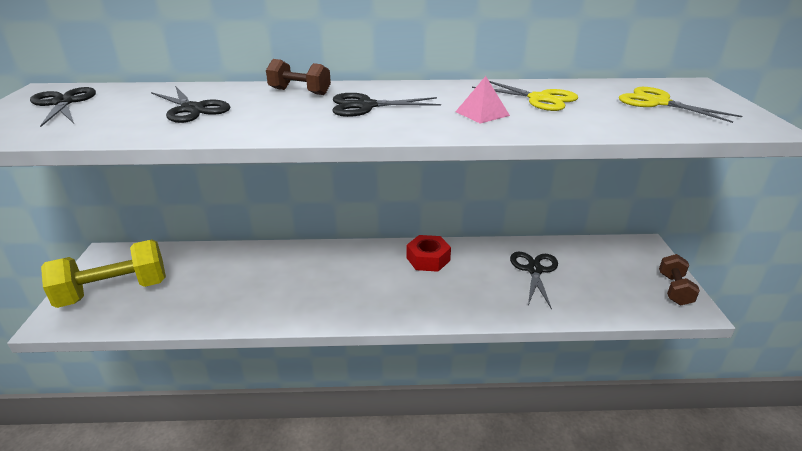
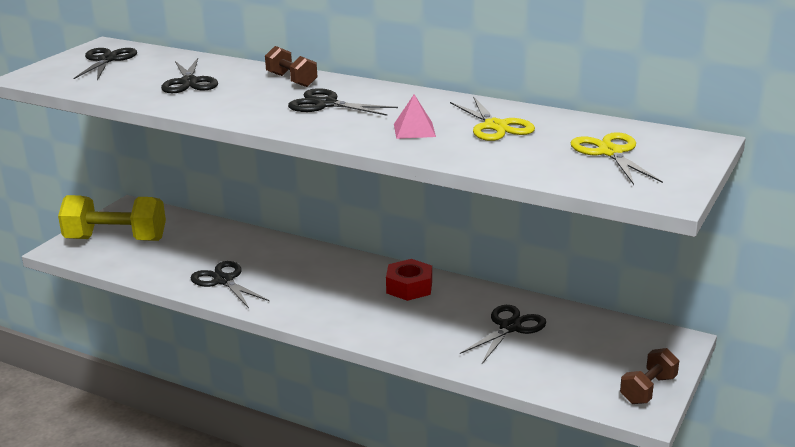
camera: 30 degrees right, 5 degrees down
(263, 302) = (223, 280): none -> black scissors

